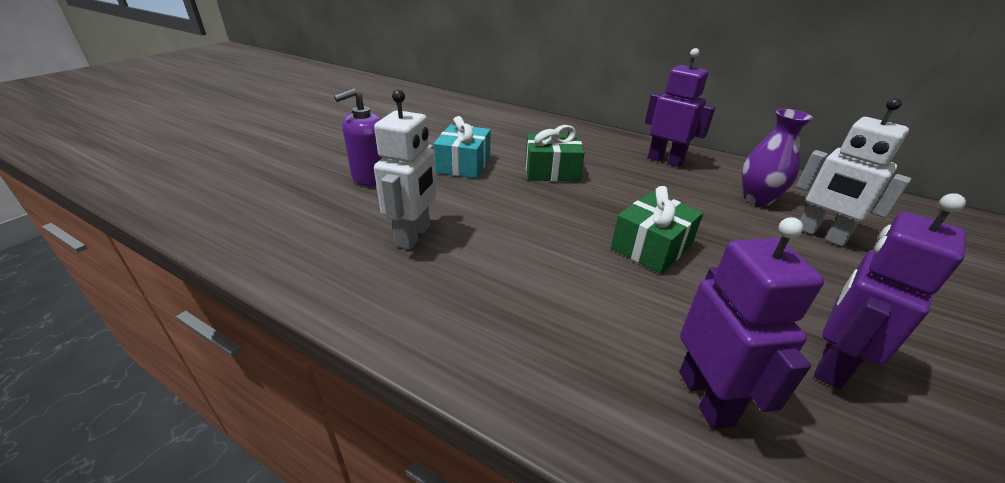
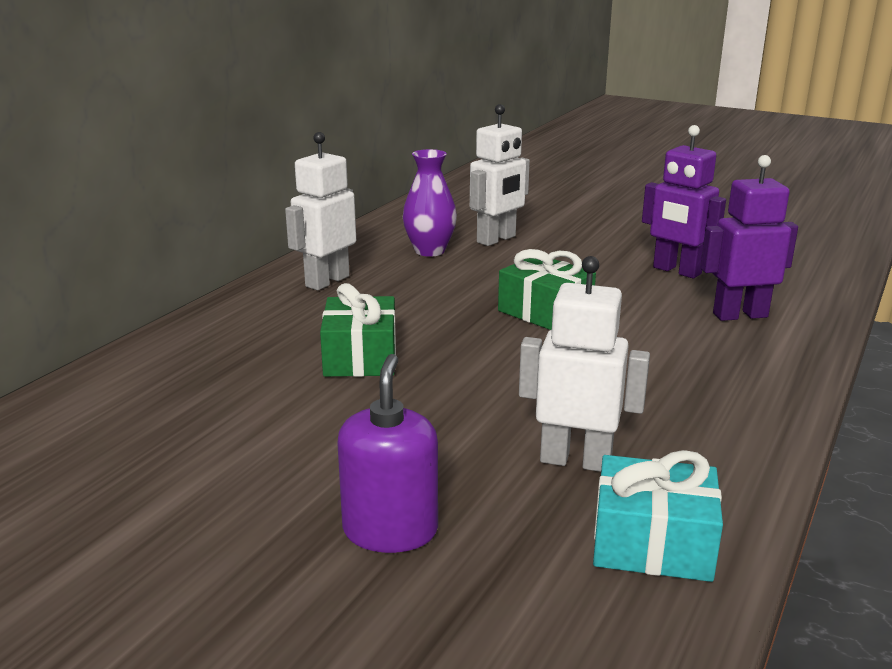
camera: 90 degrees left, 10 degrees down
(371, 177) = (390, 530): purple soap dispenser -> purple soap dispenser turned 135 degrees counterclockwise
(463, 164) = (334, 432): turquoise gift -> turquoise gift (652, 543)
(665, 160) = (327, 281): purple robot -> white robot

